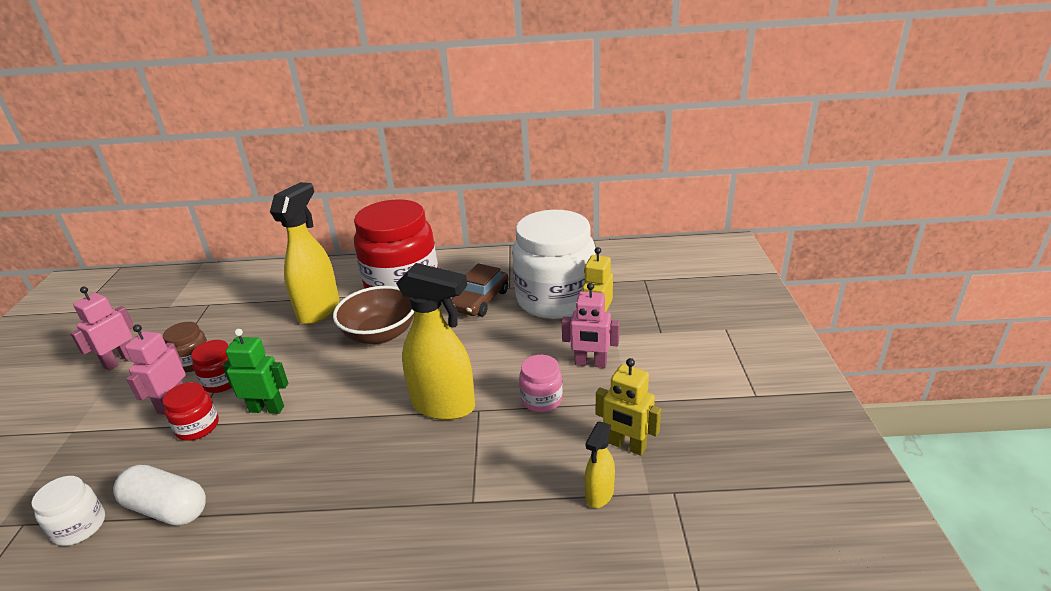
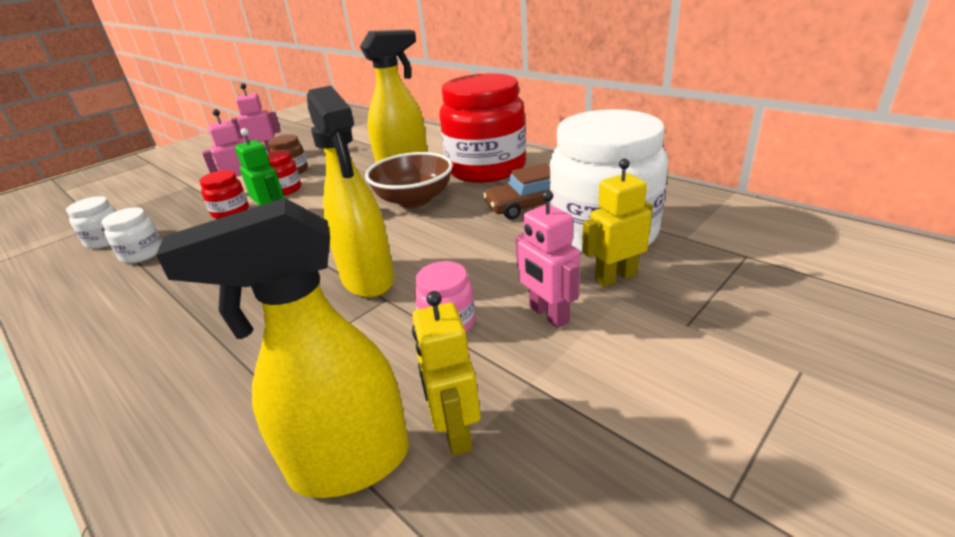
camera: 45 degrees right, 0 degrees up
(167, 508) = (142, 254): white capsule -> white jar
(599, 494) = (349, 464): yellow spray bottle -> yellow spray bottle, size x2.01

